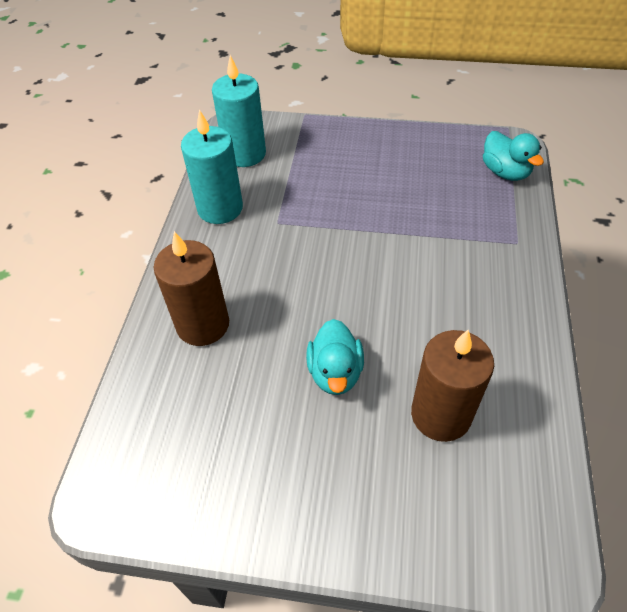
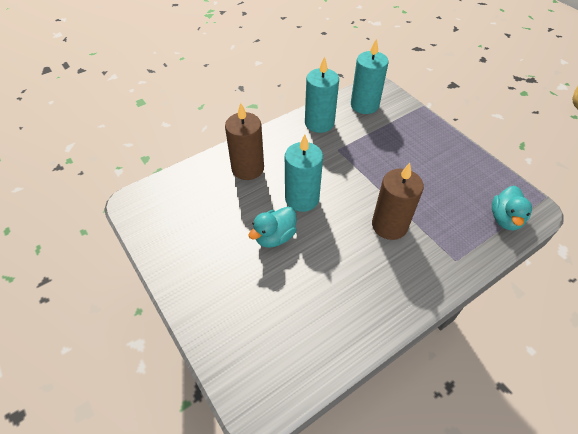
camera: 45 degrees right, 0 degrees up
(309, 306) = (302, 198): none -> turquoise candle
(441, 414) = (296, 298): brown candle -> brown candle (389, 225)

